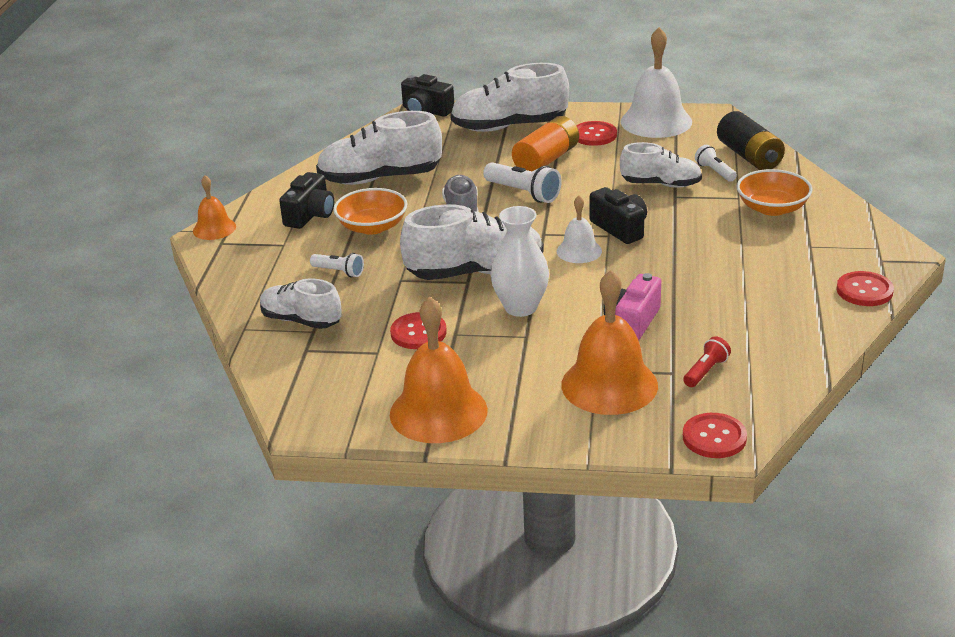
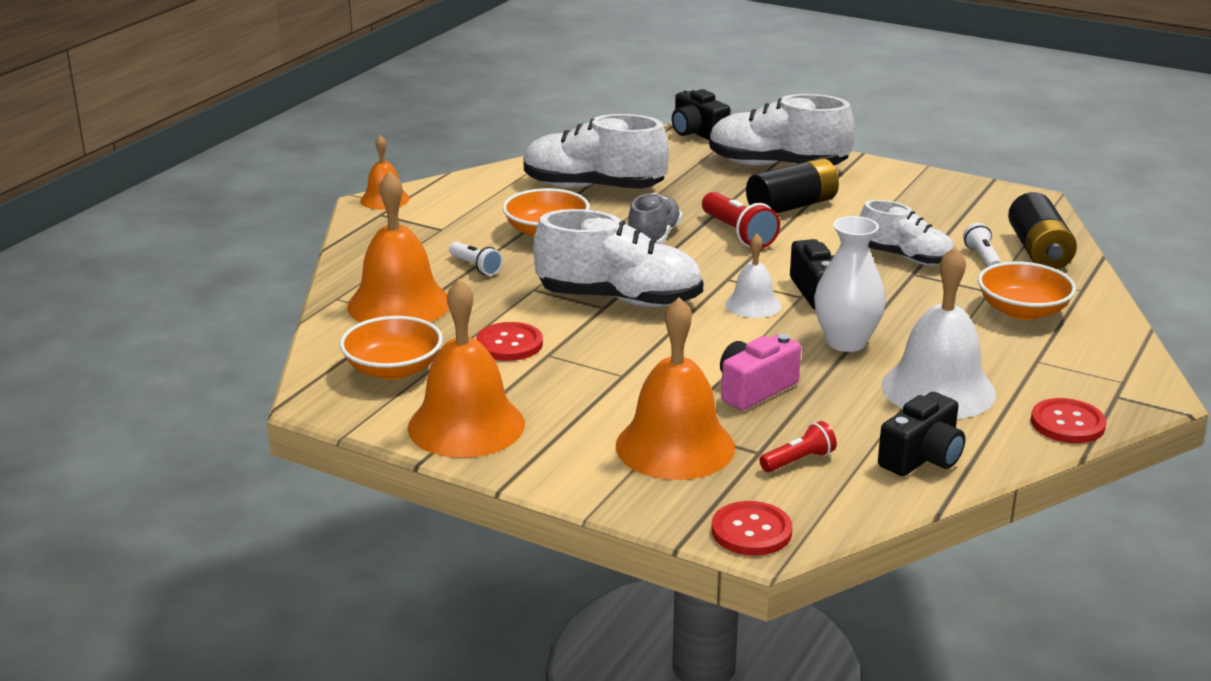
camera: 20 degrees right, 5 degrees down
(301, 320) = (399, 304): white shoe -> orange bell
(310, 215) = (491, 207): black camera -> black camera (922, 457)
(342, 379) = (393, 369): none -> orange bowl
(520, 307) = (640, 345): white vase -> white vase (846, 342)
(523, 193) = (738, 234): white flashlight -> red flashlight
(546, 160) = (792, 206): orange battery -> black battery
(594, 135) = (868, 192): red button -> none
(656, 121) = (953, 193): white bell -> white bell (938, 389)

